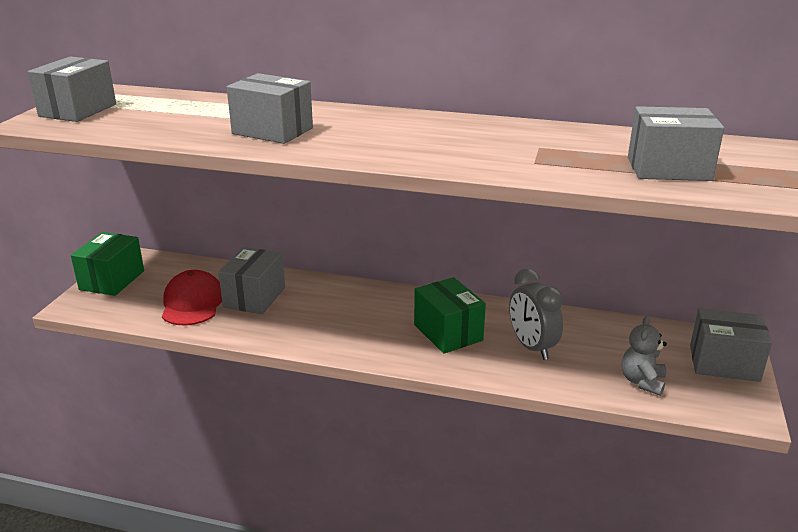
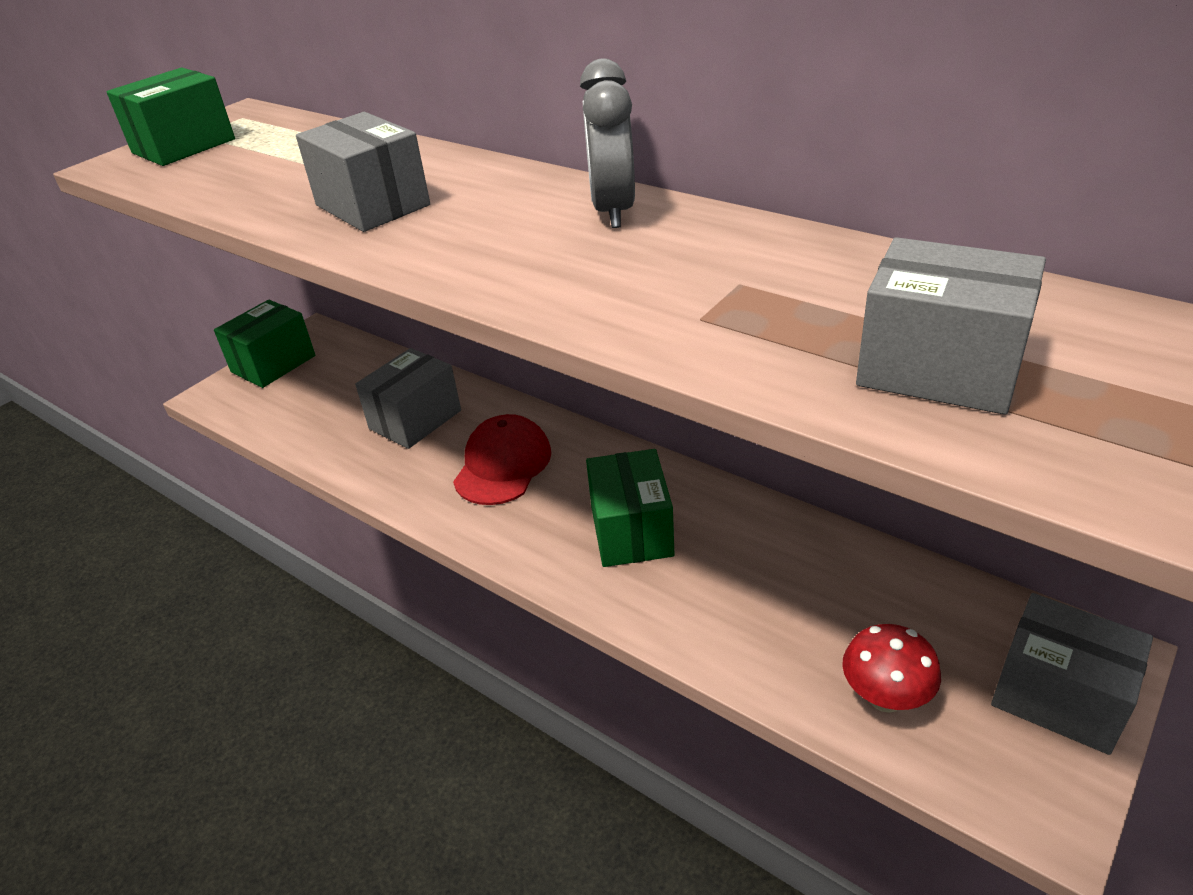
camera: 25 degrees right, 10 degrees up
(78, 110) = (184, 146): grey box -> green box
(192, 303) = (339, 415): red cap -> red cap (503, 465)
(532, 347) = (741, 585): grey clock -> grey clock (613, 211)
(642, 381) = (885, 697): grey teddy bear -> red mushroom

